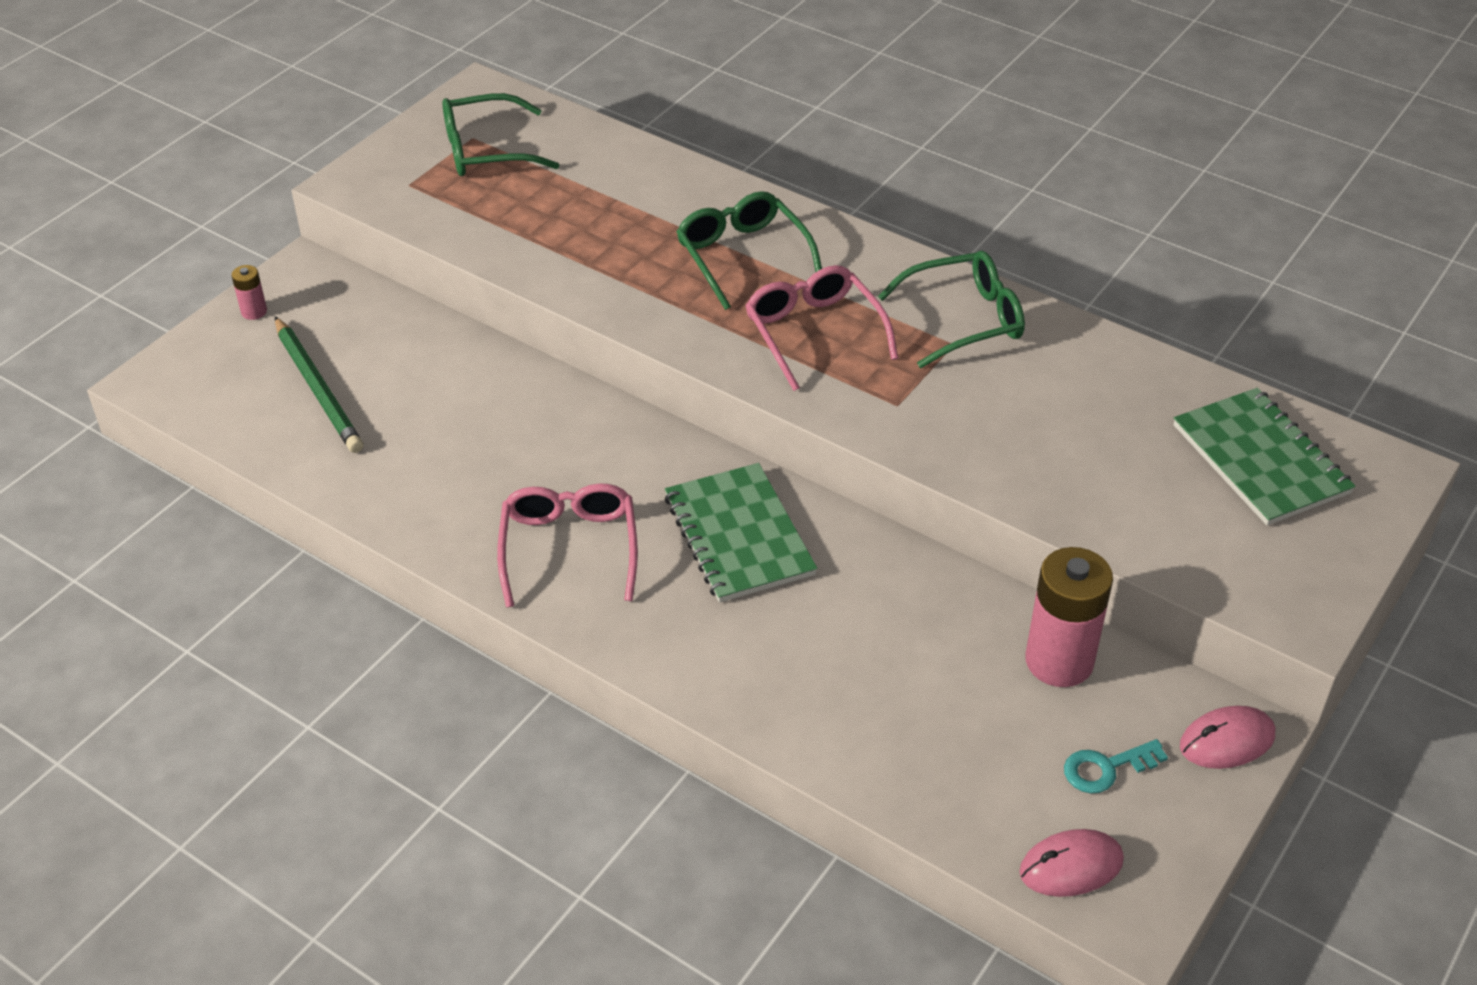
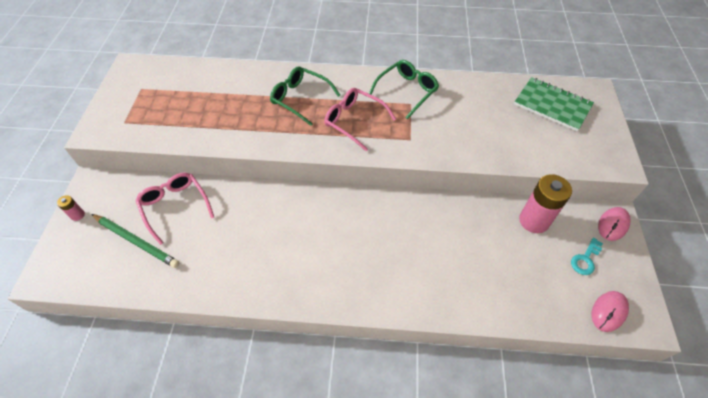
camera: 30 degrees left, 10 degrees up
(486, 150) = (151, 92): green glasses -> none
(569, 548) = (309, 267): pink glasses -> pink glasses (175, 206)
(738, 536) = (376, 225): green notebook -> none

